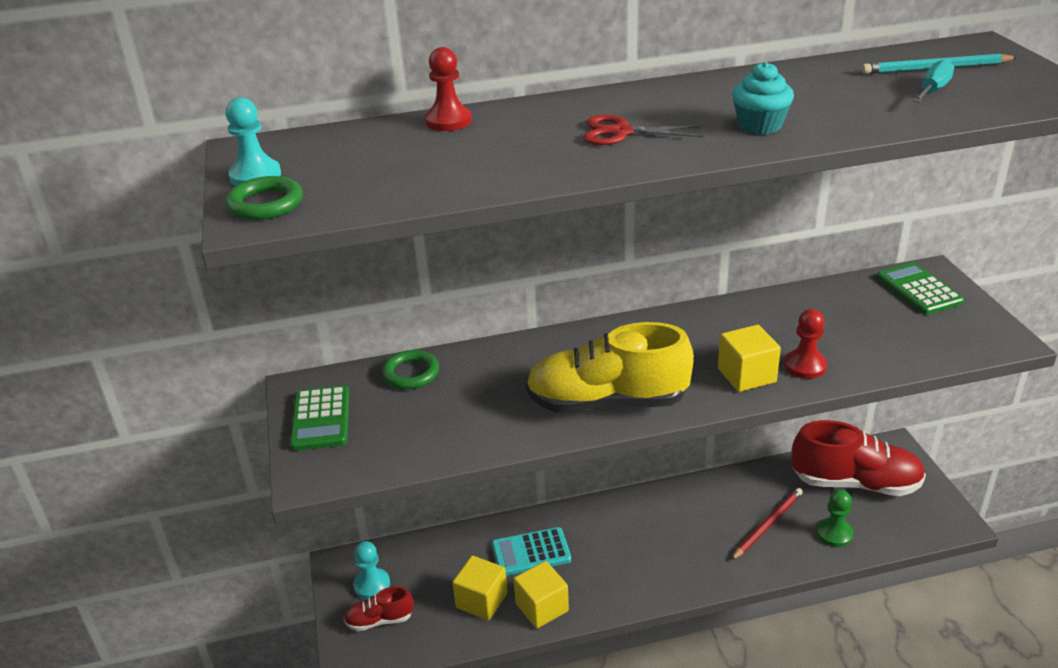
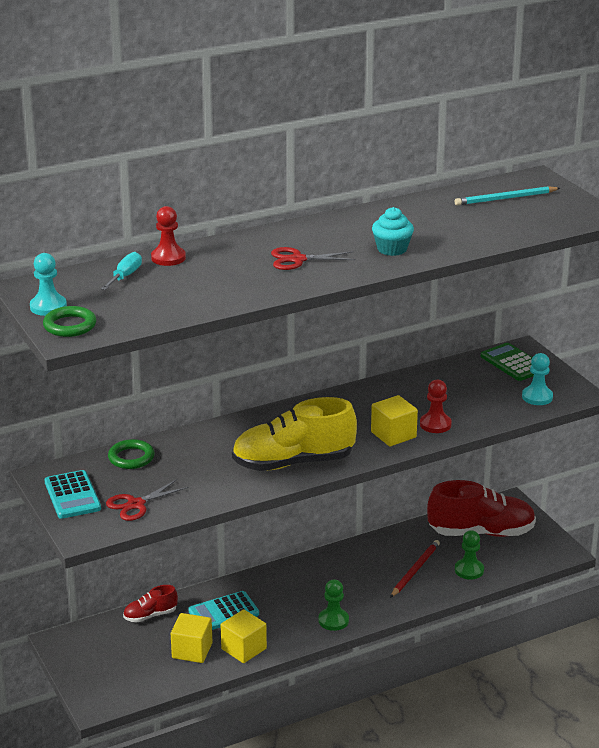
camera: 15 degrees left, 5 degrees down
(321, 419) = (72, 495): green calculator -> turquoise calculator
(372, 585) = (94, 651): turquoise pawn -> turquoise pawn (537, 397)
(379, 620) = (110, 675): red shoe -> red shoe (150, 615)
(391, 441) = (136, 504): none -> red scissors
(657, 582) = (333, 620): none -> green pawn
(933, 90) = (504, 216): turquoise screwdriver -> turquoise screwdriver (125, 276)

